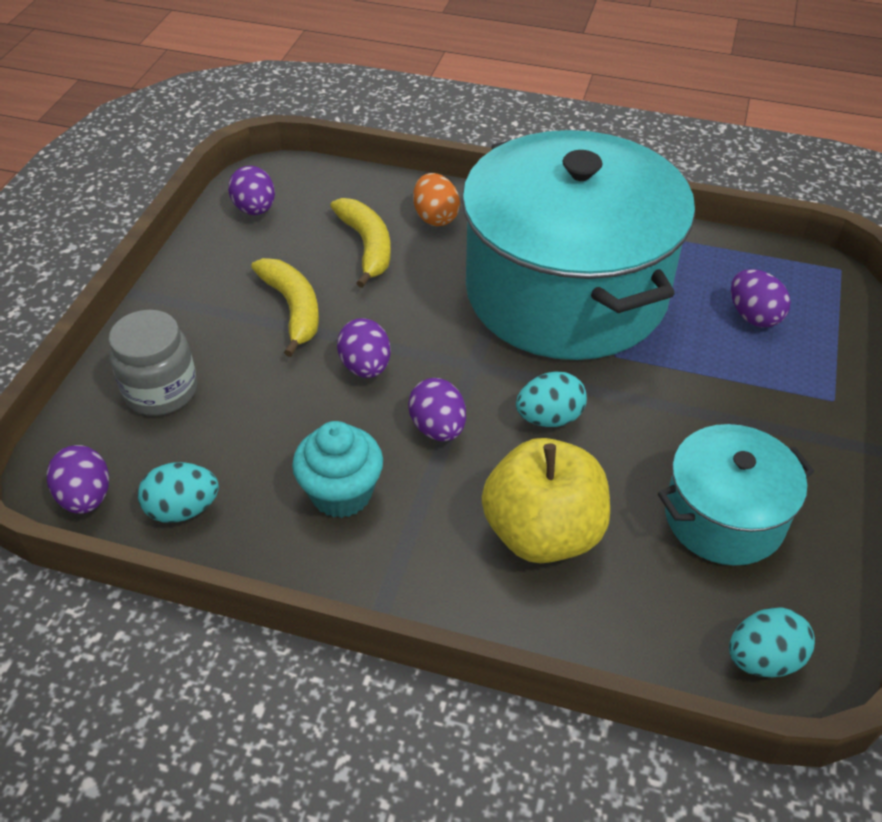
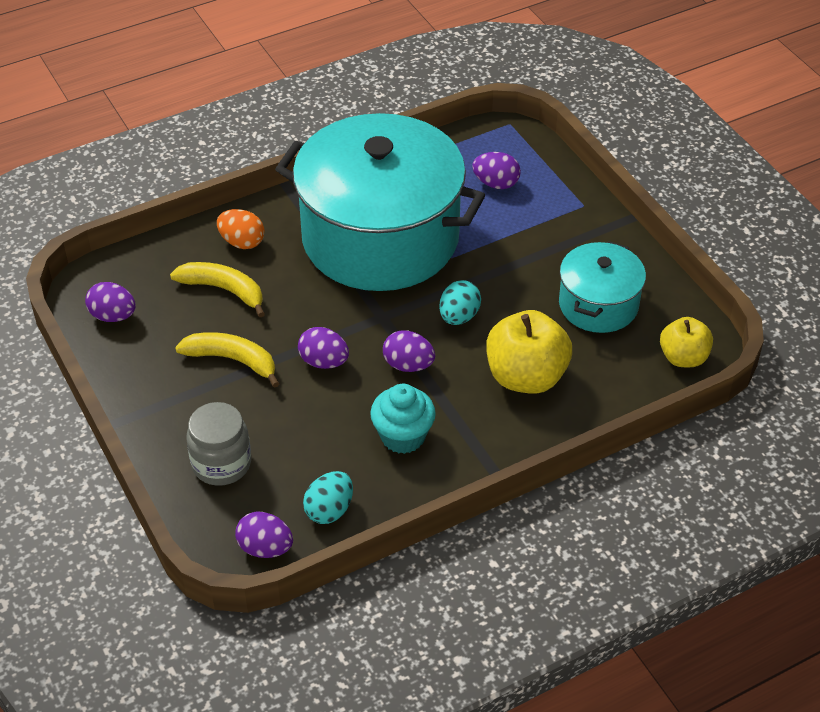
camera: 45 degrees left, 0 degrees up
(763, 659) = (683, 357): turquoise egg -> yellow apple

